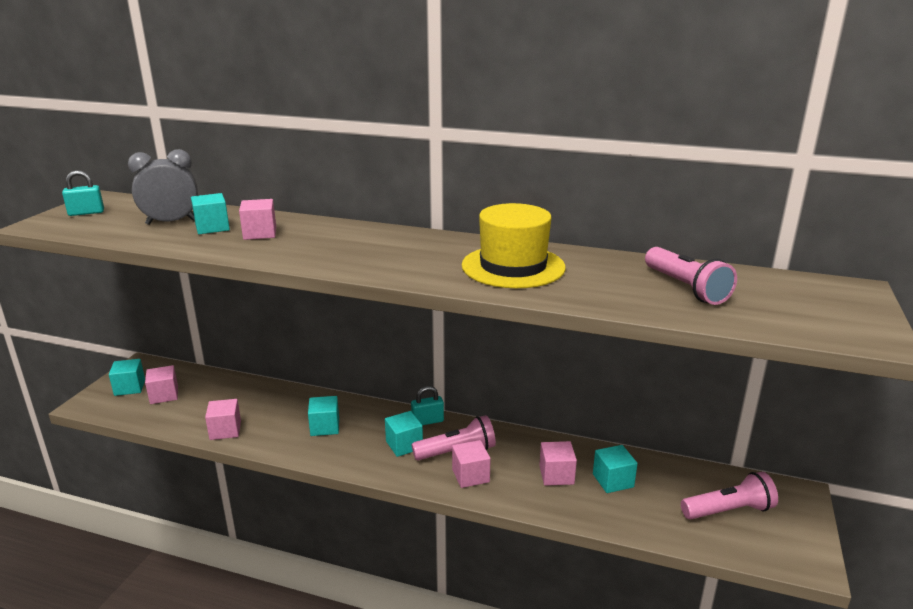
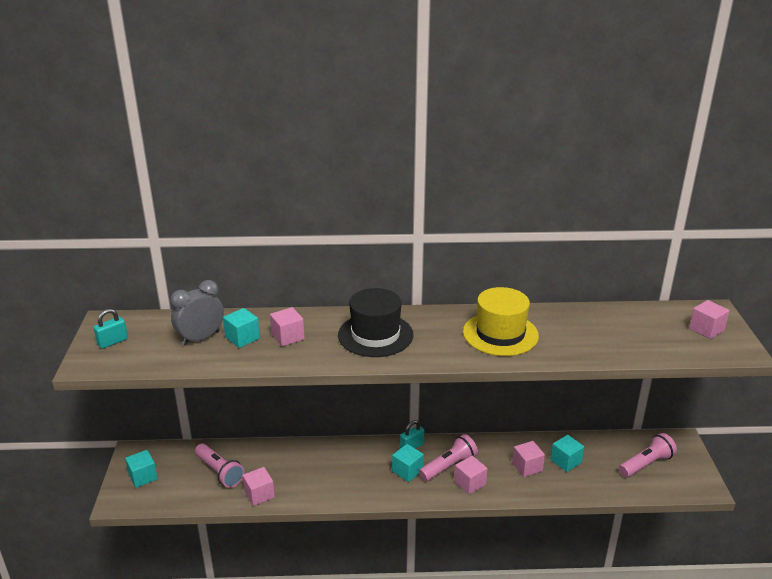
camera: 20 degrees left, 5 degrees up
(164, 395) = (180, 476): pink cube -> pink cube (706, 329)
(325, 427) = (337, 471): turquoise cube -> none
(358, 245) = (375, 335): none -> black hat
(686, 288) = (620, 331): pink flashlight -> pink flashlight (220, 472)

